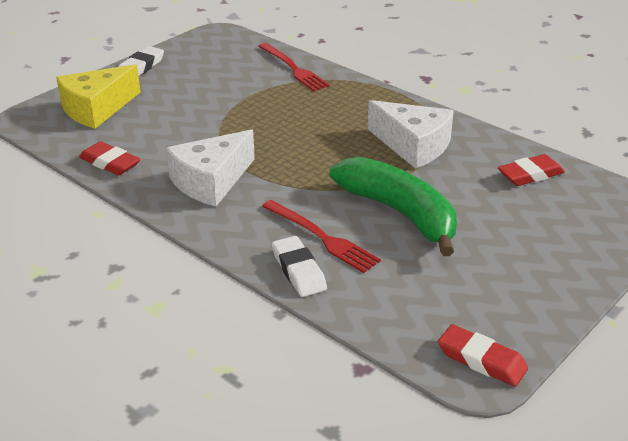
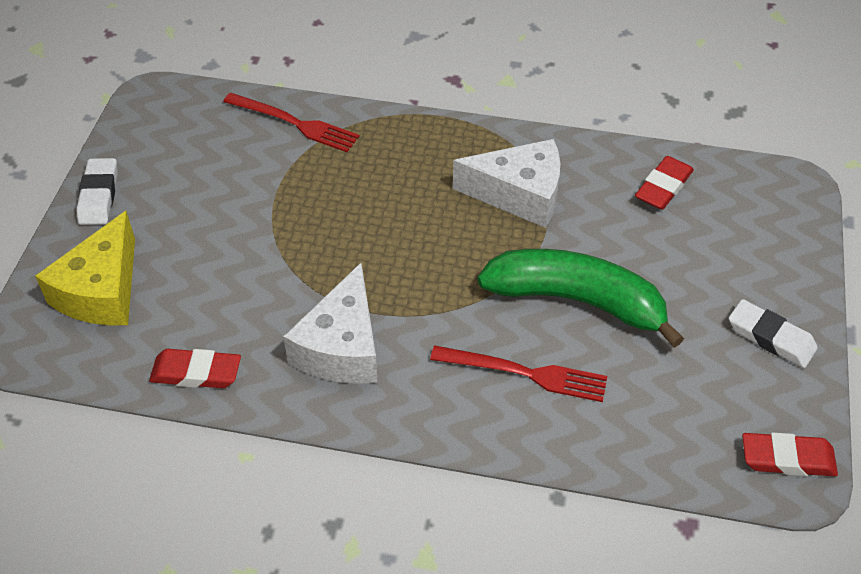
camera: 30 degrees left, 15 degrees up
(298, 271) = (537, 432): white eraser -> white eraser (770, 337)

